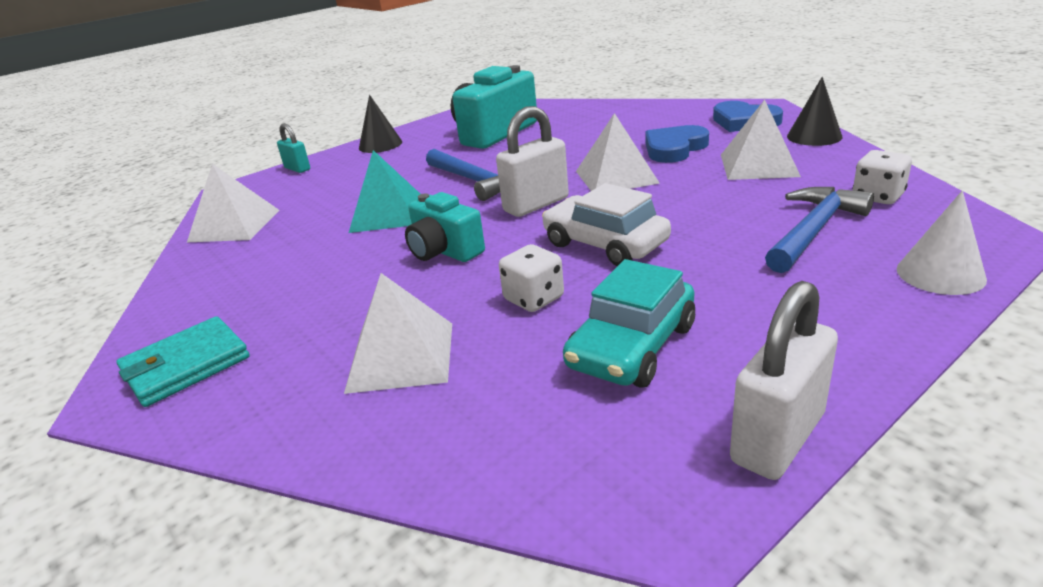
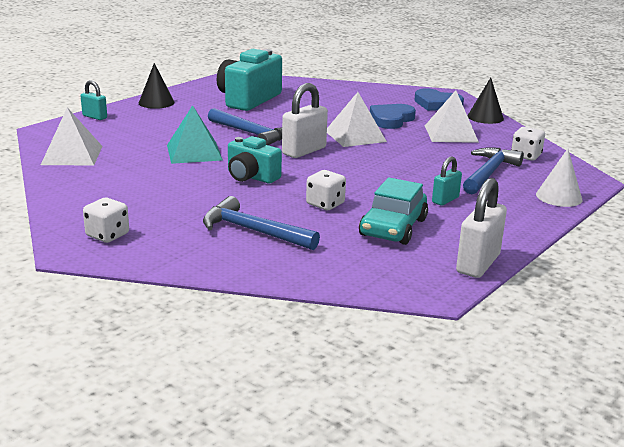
camera: 15 degrees left, 5 degrees down
(186, 365) = (107, 235): turquoise wallet -> white dice
(401, 356) = (253, 231): white pyramid -> blue hammer
(605, 244) = (360, 176): white car -> none
(733, 286) = (445, 200): none -> turquoise padlock

